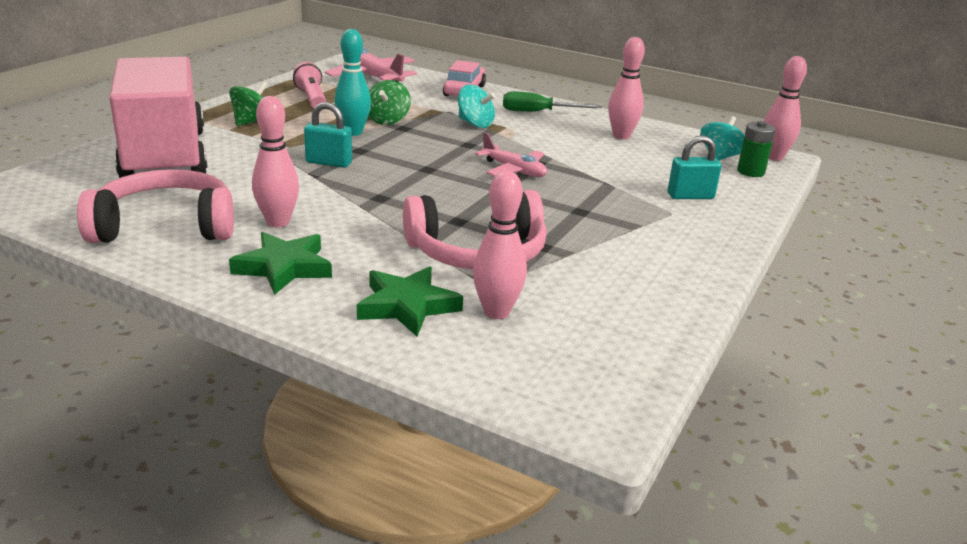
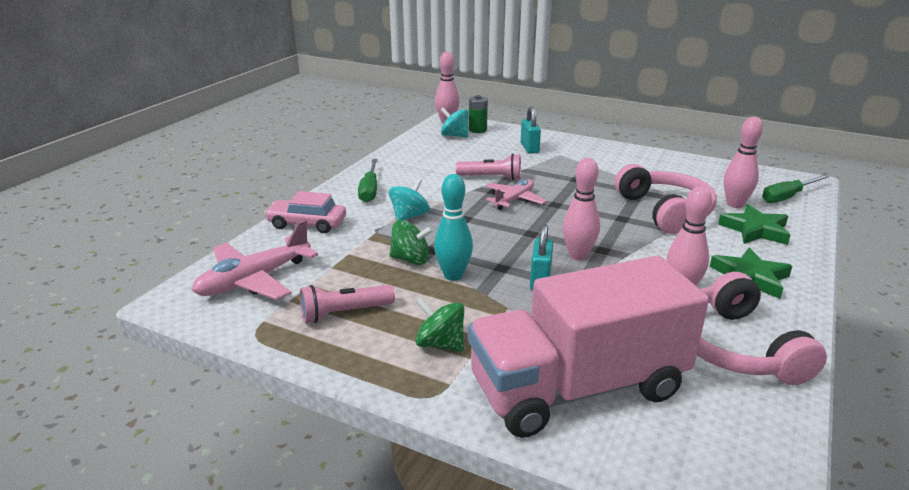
camera: 90 degrees left, 0 degrees up
(526, 373) = (787, 197): none -> green screwdriver
(578, 165) = (491, 178): none -> pink flashlight
(621, 136) = (421, 162): pink bowling pin -> pink bowling pin (578, 255)

